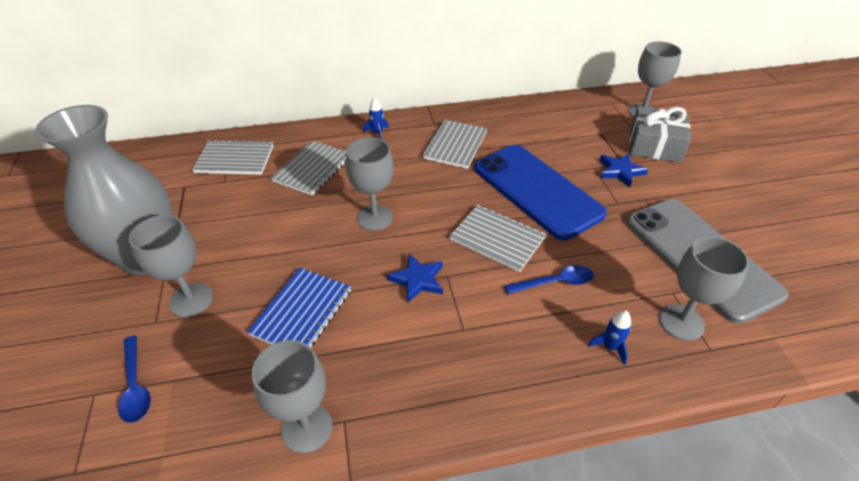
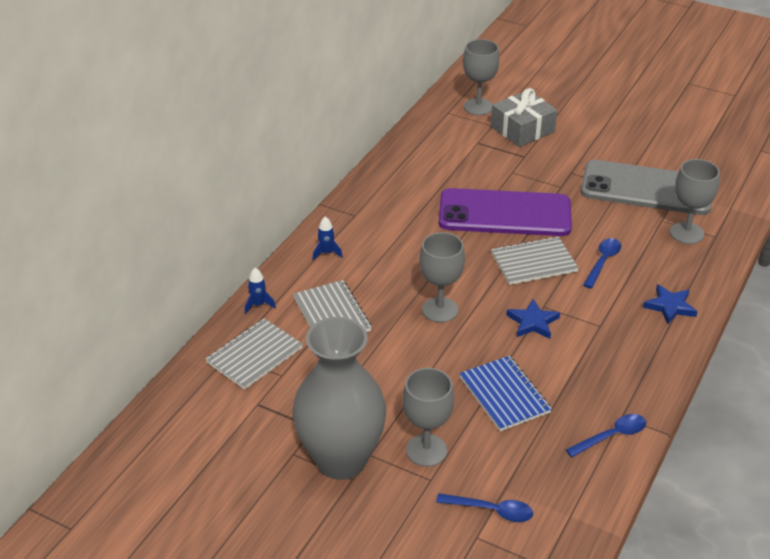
camera: 50 degrees left, 5 degrees down
(307, 428) = (612, 436): grey goblet -> blue spoon
(455, 145) = (399, 220): grey notebook -> none
(537, 190) = (504, 213): blue phone -> purple phone
(610, 347) = (676, 273): blue rocket -> blue rocket (258, 305)
(620, 171) = (531, 163): blue star -> blue star (670, 306)

